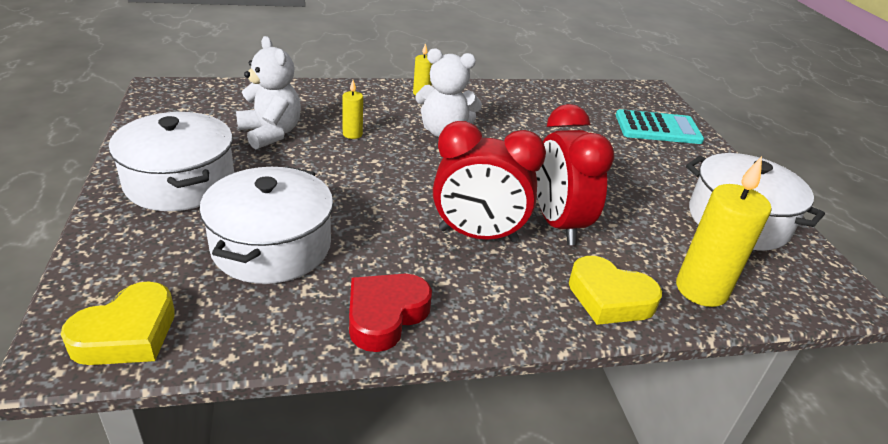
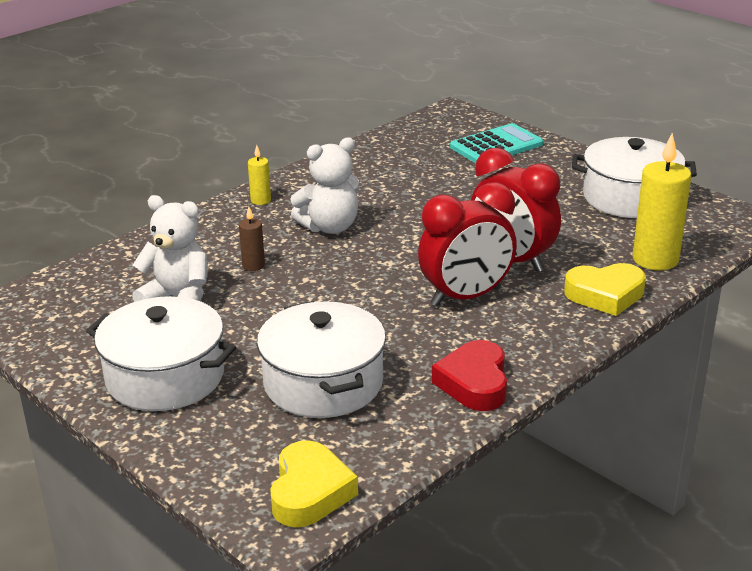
camera: 30 degrees left, 5 degrees down
(352, 134) = (253, 266): yellow candle -> brown candle

